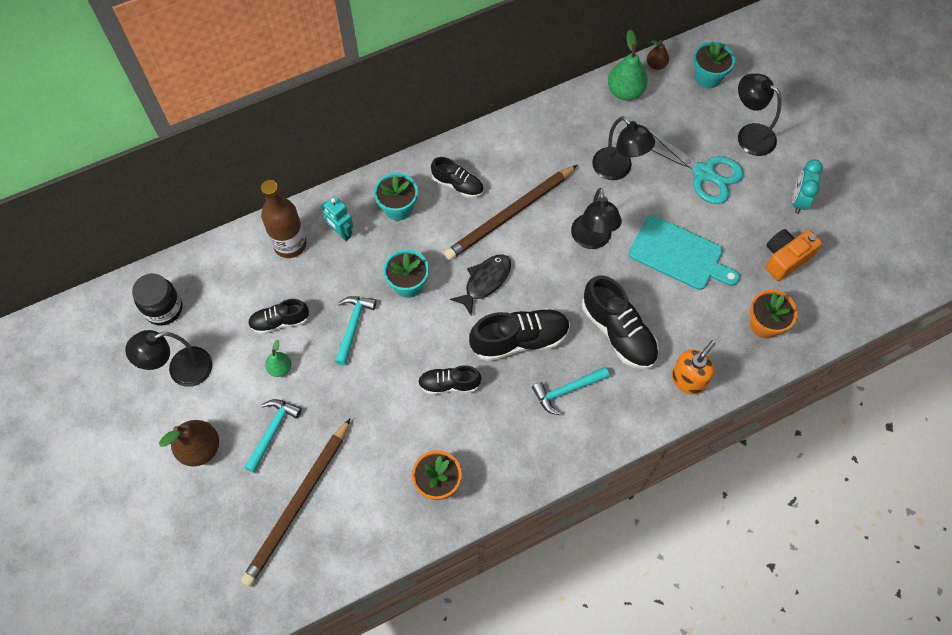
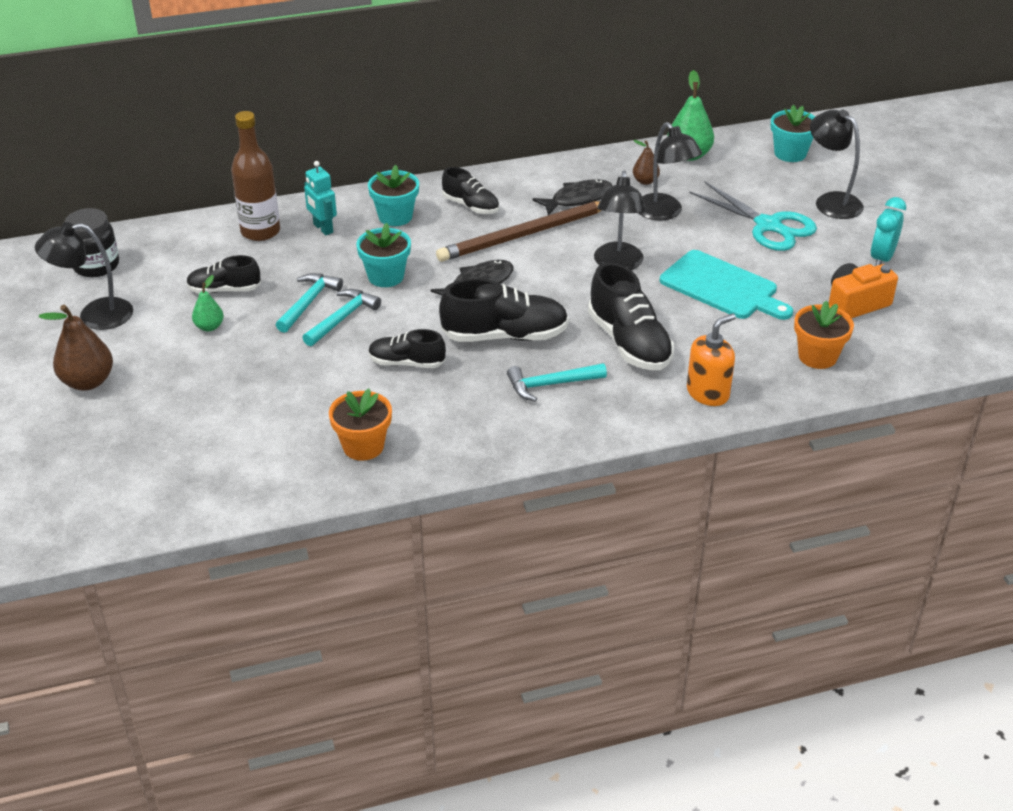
camera: 10 degrees right, 25 degrees down
(272, 431) = (179, 377): turquoise hammer -> turquoise hammer (342, 318)
(298, 504) = (184, 443): brown pencil -> none
(544, 162) = (578, 199): none -> black fish
(656, 65) = (730, 139): brown pear -> brown pear (645, 181)

